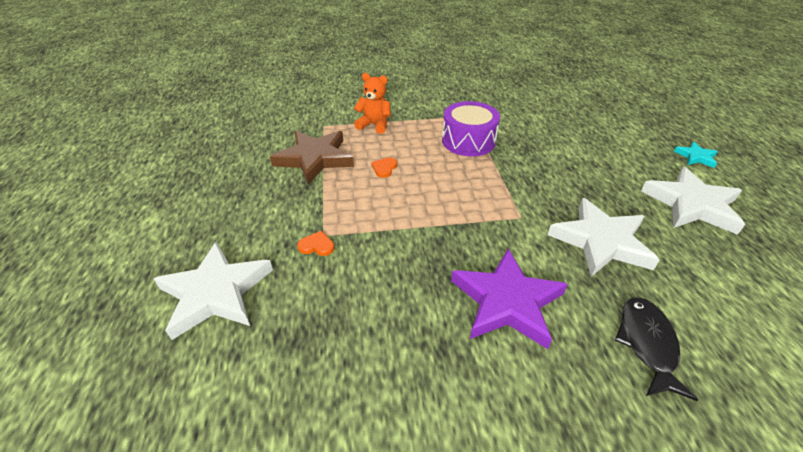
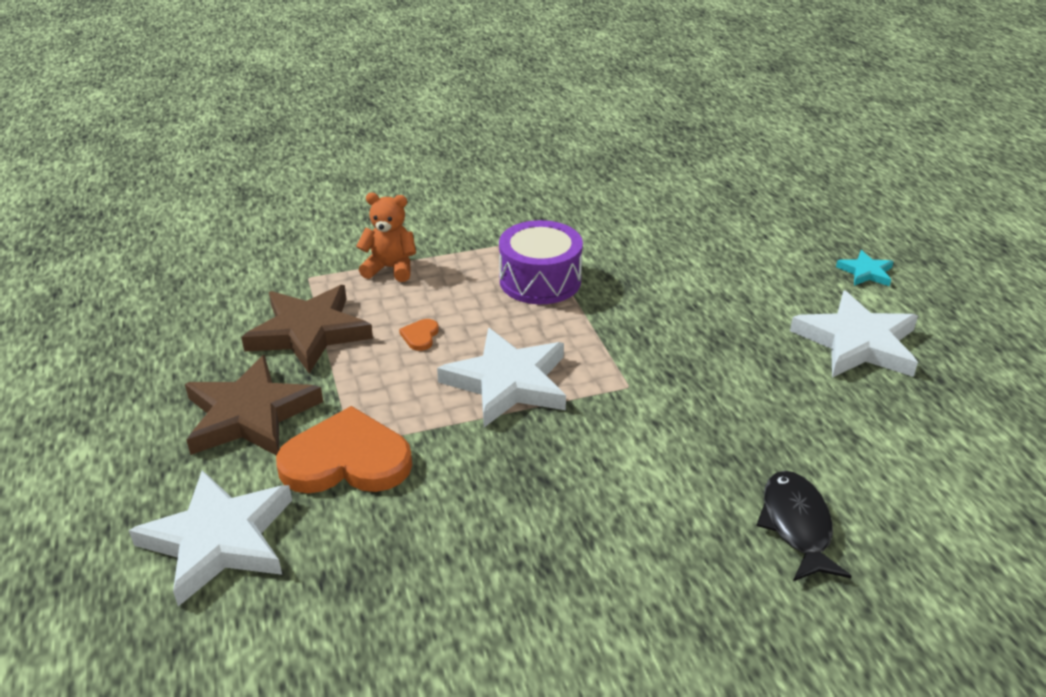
camera: 10 degrees left, 5 degrees down
(263, 207) = (250, 414): none -> brown star
(317, 246) = (346, 460): orange heart -> orange heart, size x2.50
(507, 301) = (620, 499): purple star -> none
(601, 241) = (738, 407): white star -> white star (507, 382)

